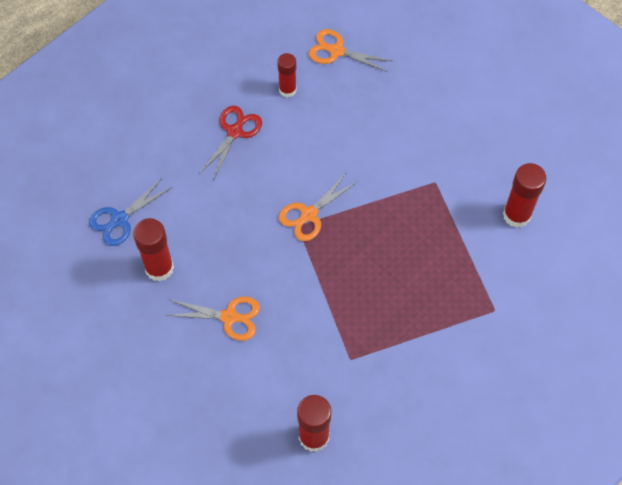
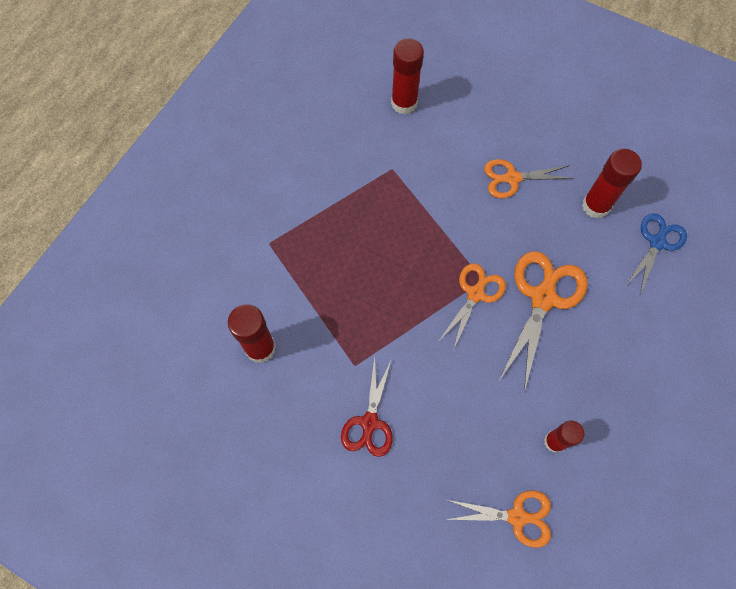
camera: 165 degrees right, 5 degrees up
(234, 132) = (590, 369): red scissors -> red scissors (369, 422)
(249, 196) = (543, 298): none -> orange scissors

